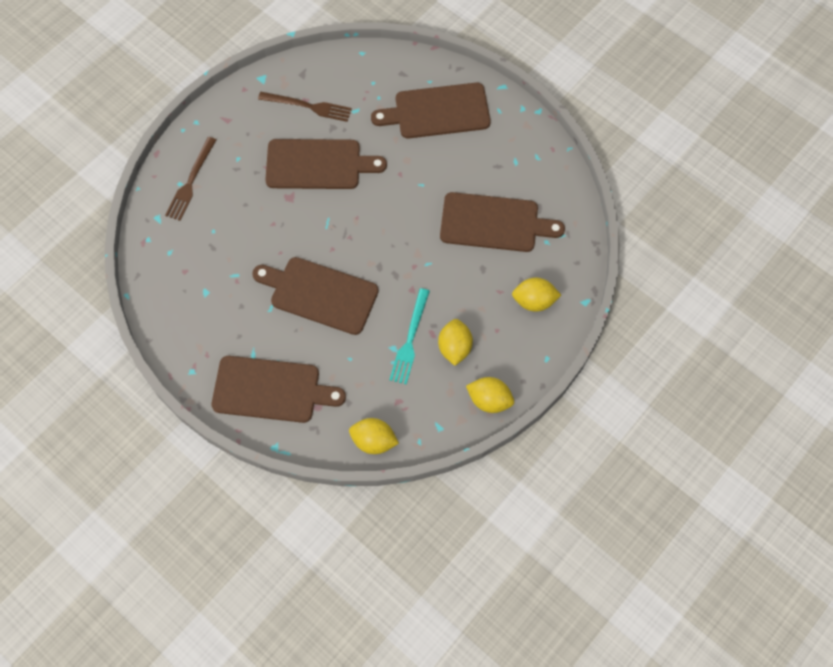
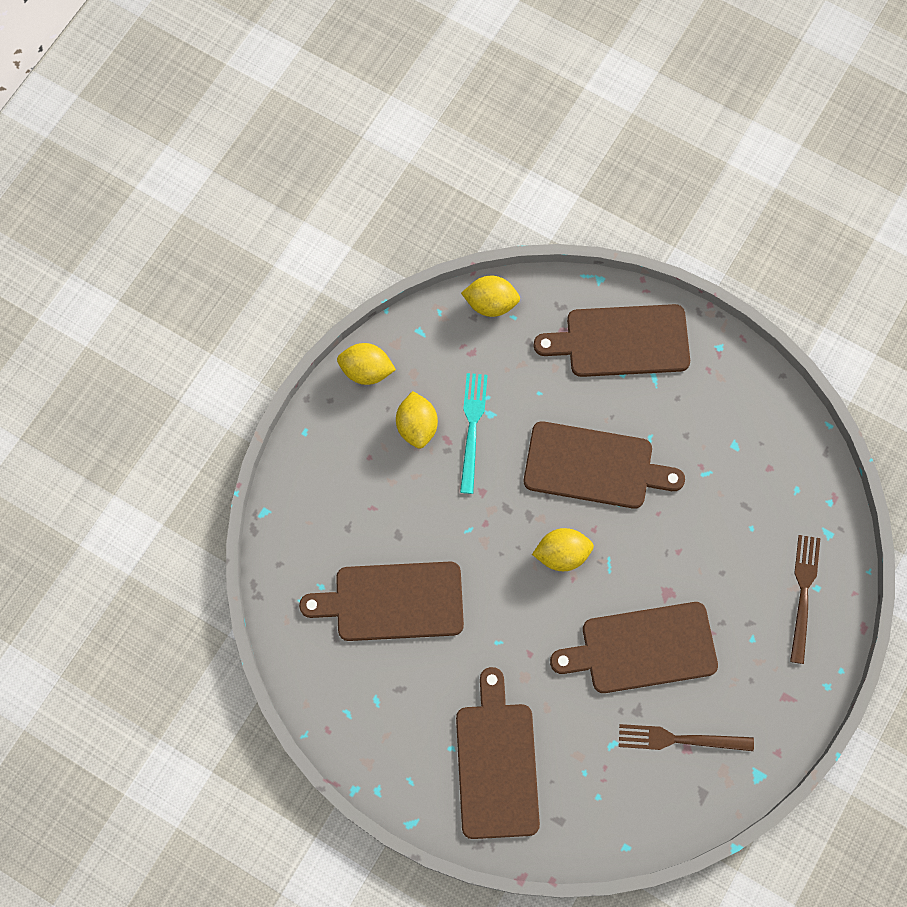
camera: 170 degrees right, 5 degrees up
(437, 111) = (497, 763): brown cutting board -> brown cutting board turned 75 degrees counterclockwise
(534, 301) = (328, 502): yellow lemon -> yellow lemon (562, 554)

